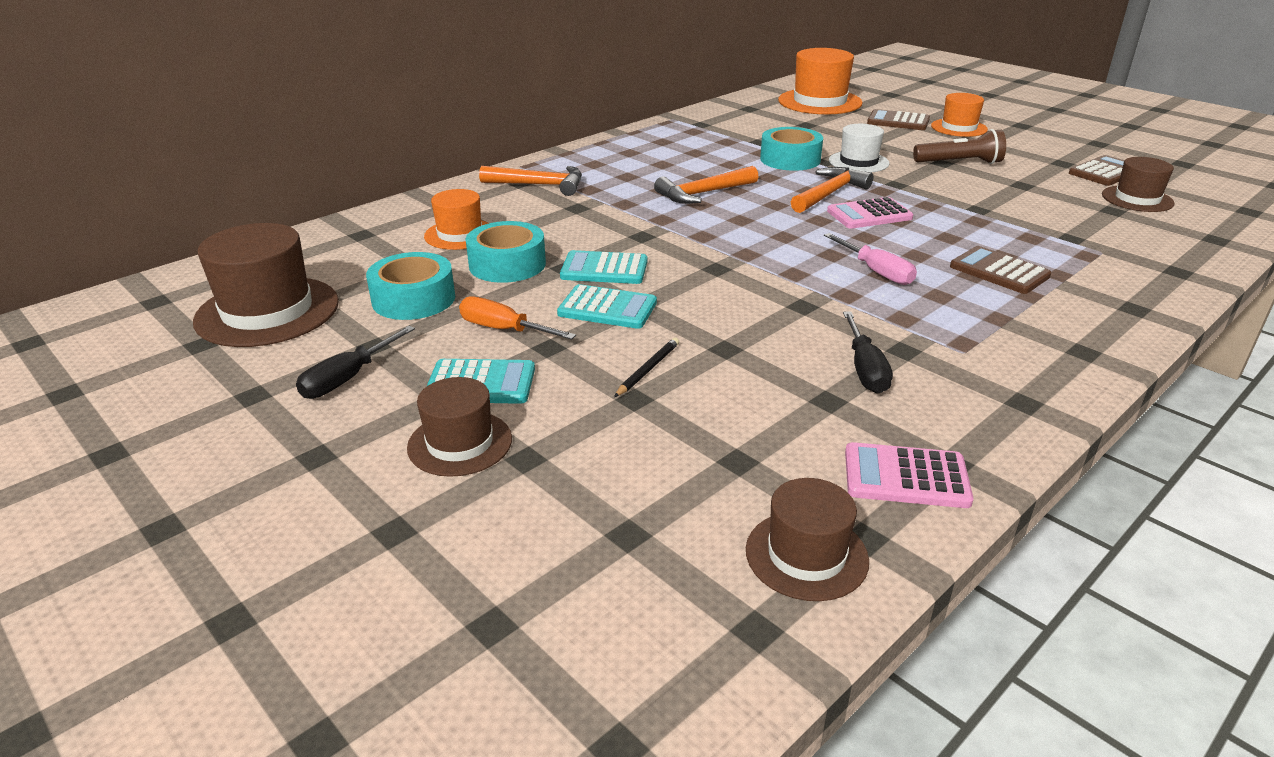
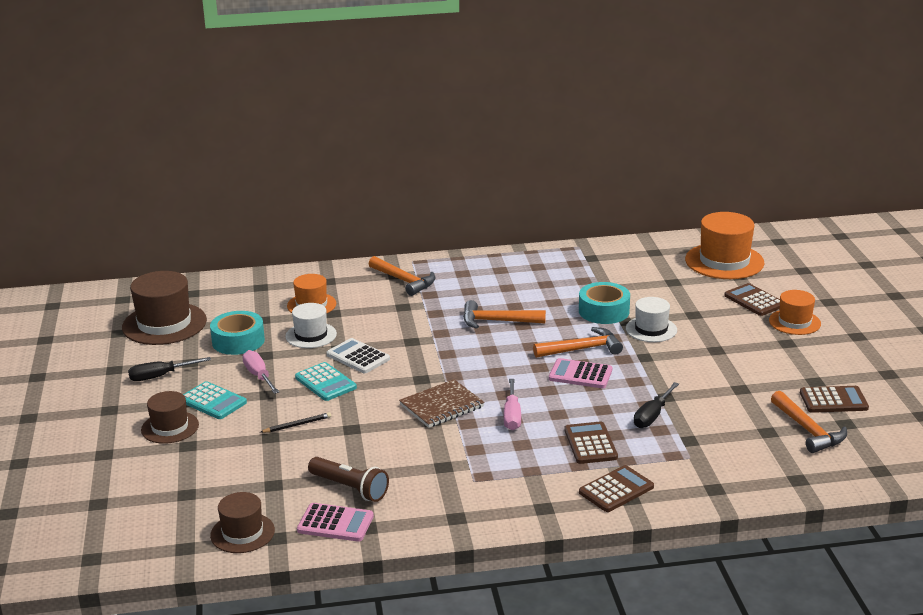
camera: 35 degrees right, 5 degrees down
(504, 330) = (259, 376): orange screwdriver -> pink screwdriver
(507, 264) = (311, 335): turquoise tape -> white hat
(604, 269) = (358, 357): turquoise calculator -> white calculator
(787, 287) = (441, 406): none -> brown notebook
(865, 369) = (404, 468): black screwdriver -> black screwdriver (652, 415)
(906, 477) = (335, 523): pink calculator -> pink calculator turned 150 degrees clockwise
(959, 163) = (729, 354): brown flashlight -> brown flashlight (350, 488)
(1107, 305) = (616, 490): none -> brown calculator
(1137, 199) = (808, 430): brown hat -> orange hammer

